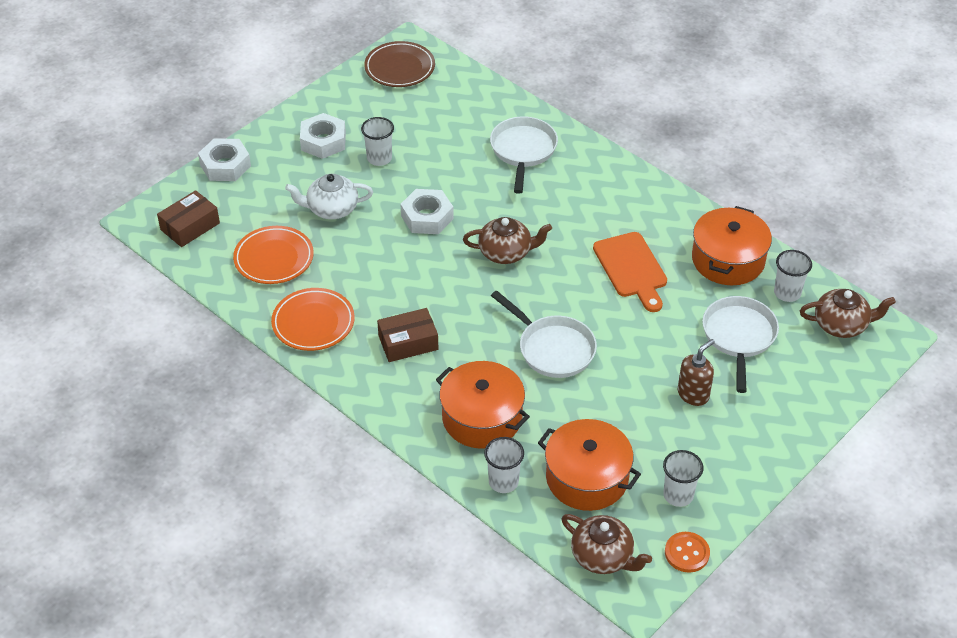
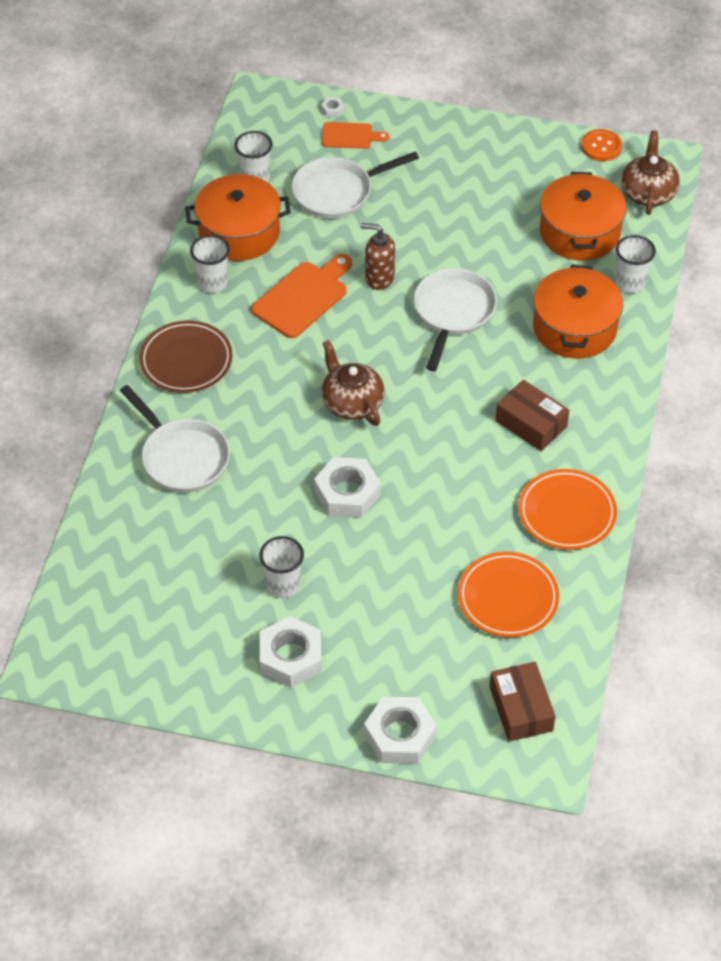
camera: 120 degrees left, 5 degrees up
(190, 226) = (521, 709): brown box -> brown box turned 60 degrees clockwise
(331, 209) = (396, 586): white teapot -> none
(400, 68) = (102, 650): brown plate -> brown plate (186, 360)
(523, 151) = (182, 457): white pan -> white pan turned 105 degrees counterclockwise
(678, 495) = (549, 171): white cup -> white cup (212, 283)
(693, 394) = (431, 199): brown soap dispenser -> brown soap dispenser (379, 278)
(806, 374) = (350, 136): none -> orange cutting board
(841, 325) = (271, 131): brown teapot -> none
(848, 377) = (333, 110): none -> white nut

